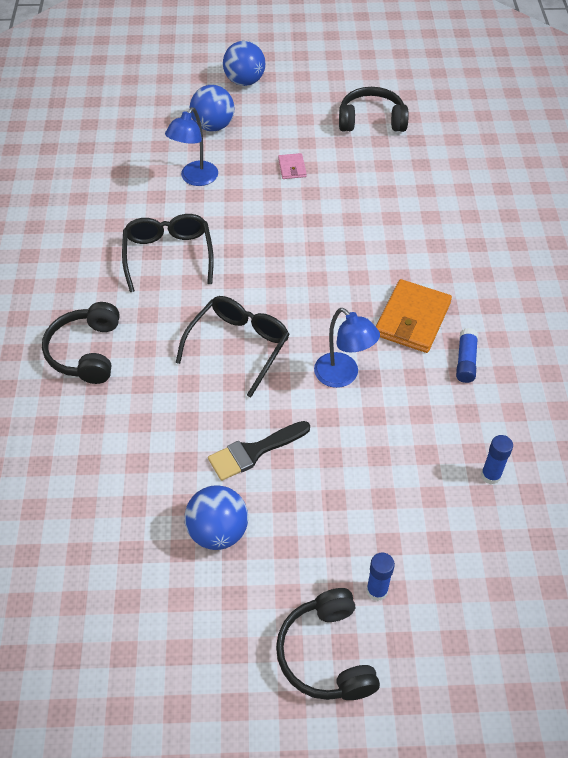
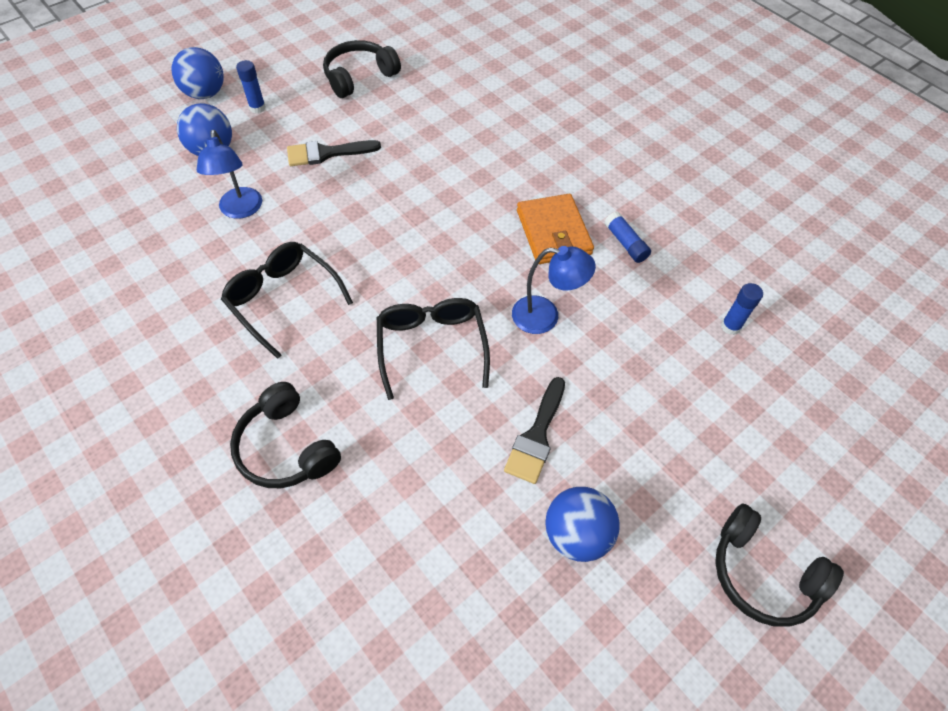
camera: 40 degrees left, 5 degrees up
(292, 168) = (326, 153): pink wallet -> black brush
(377, 590) = (745, 486): blue glue stick -> blue glue stick (257, 108)

